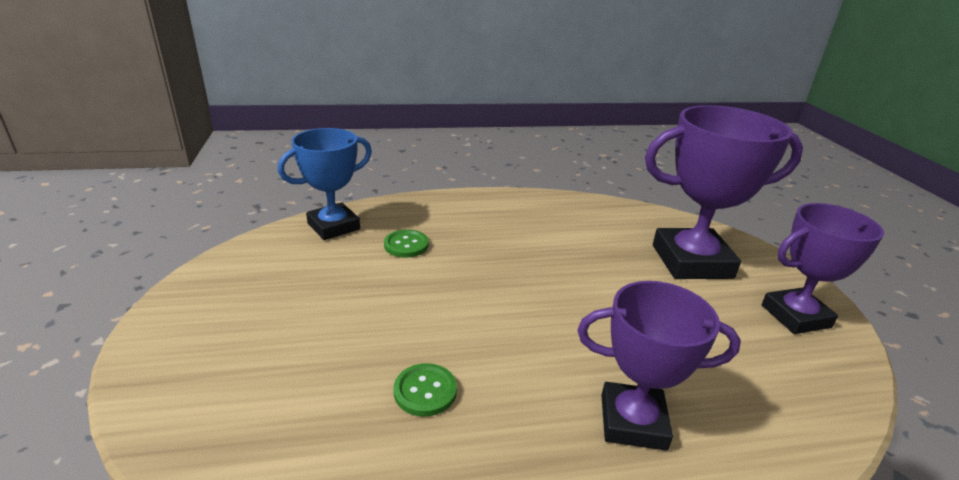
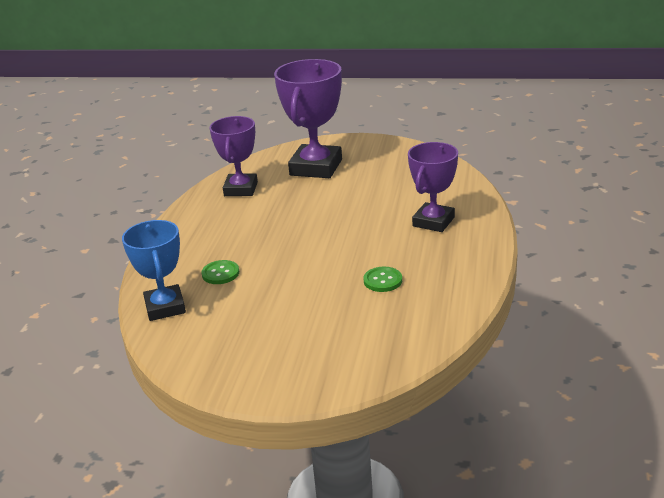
camera: 65 degrees left, 0 degrees up
(795, 316) = (384, 153): purple trophy -> purple trophy (241, 189)

